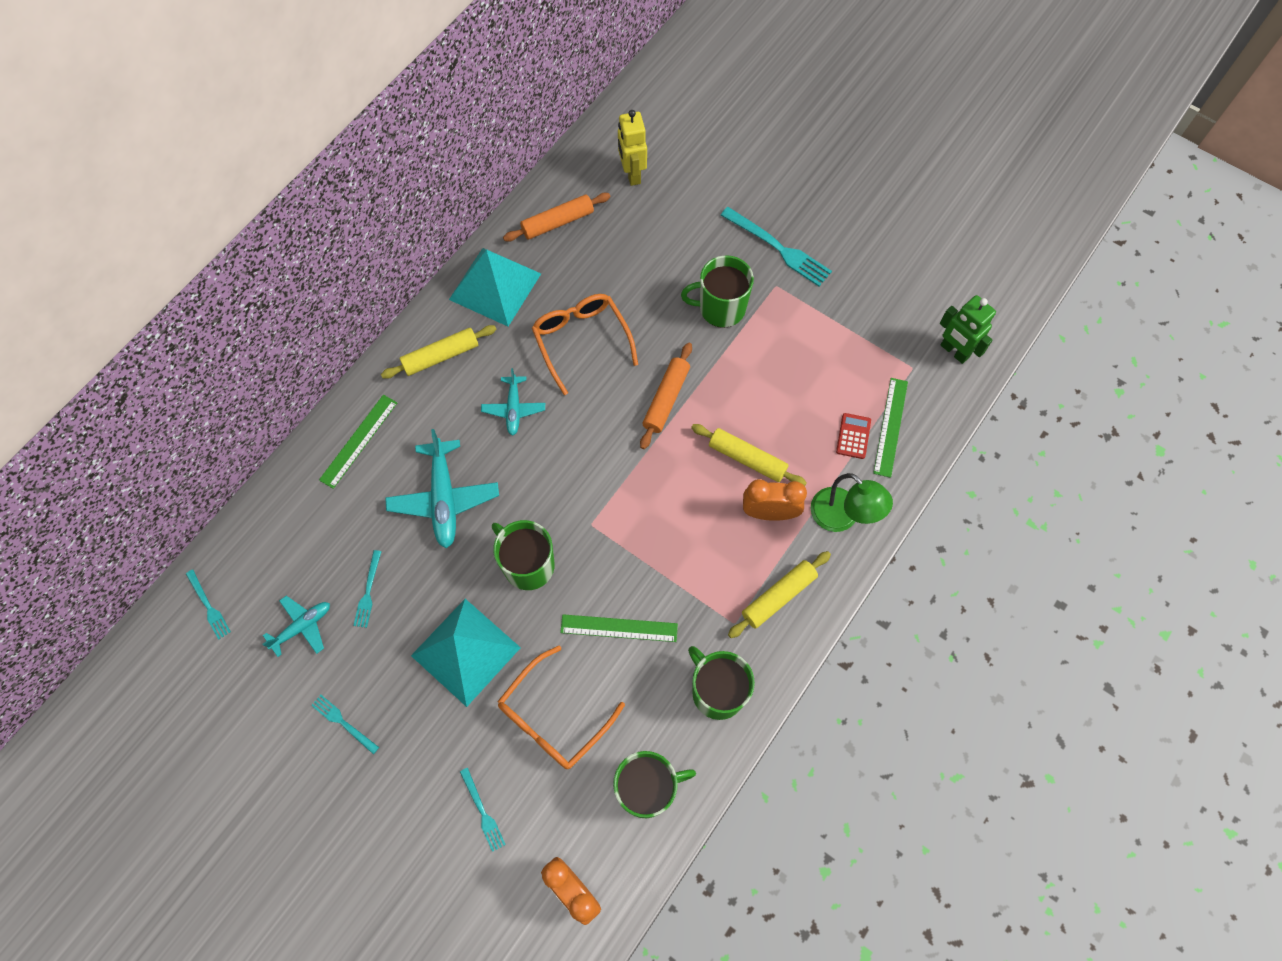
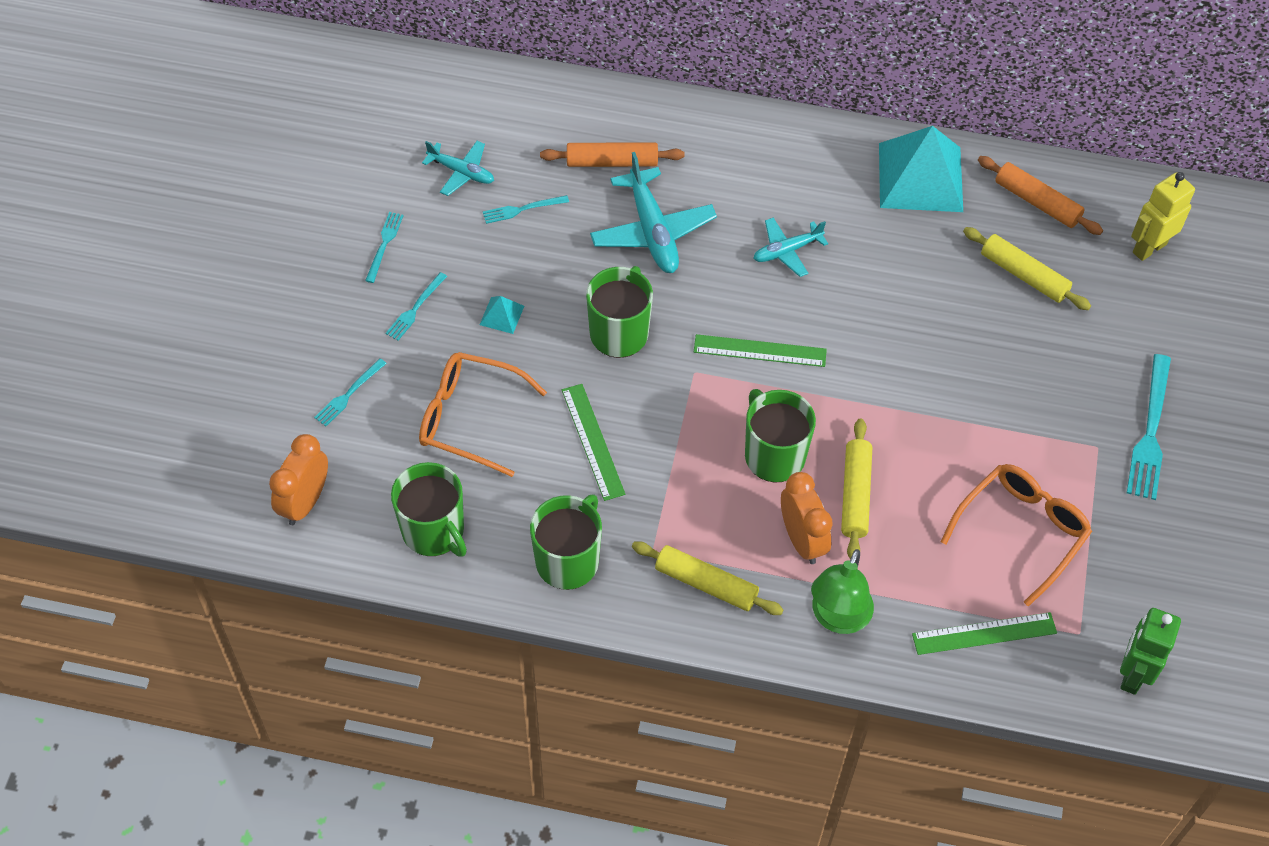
camera: 65 degrees right, 10 degrees down
(208, 606) = (446, 92): turquoise fork -> turquoise fork (415, 308)
(359, 441) = (675, 135): green ruler -> green ruler (760, 351)
(441, 356) = (809, 163): yellow rolling pin -> yellow rolling pin (1023, 275)
(444, 499) = (652, 231): turquoise plane -> turquoise plane turned 75 degrees counterclockwise
(465, 651) = (502, 315): turquoise pyramid -> turquoise pyramid, size x0.41
(581, 340) = (904, 280): orange glasses -> orange glasses (1021, 531)
(666, 399) = (882, 387): orange rolling pin -> orange rolling pin (612, 162)
(720, 308) = (1030, 400): green mug -> green mug (773, 455)
(853, 436) = (948, 596): red calculator -> none

